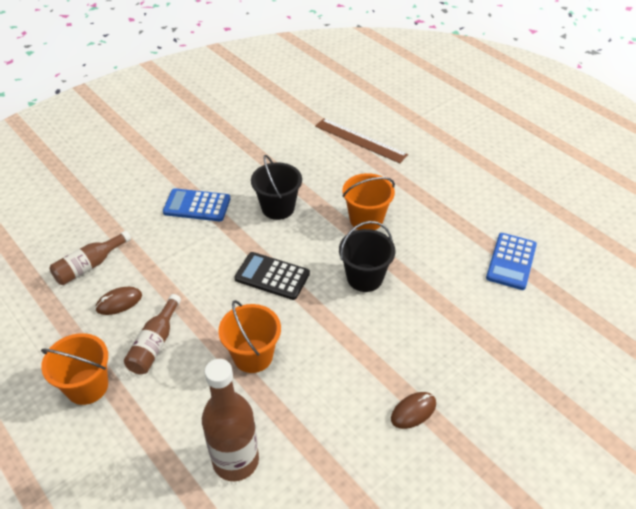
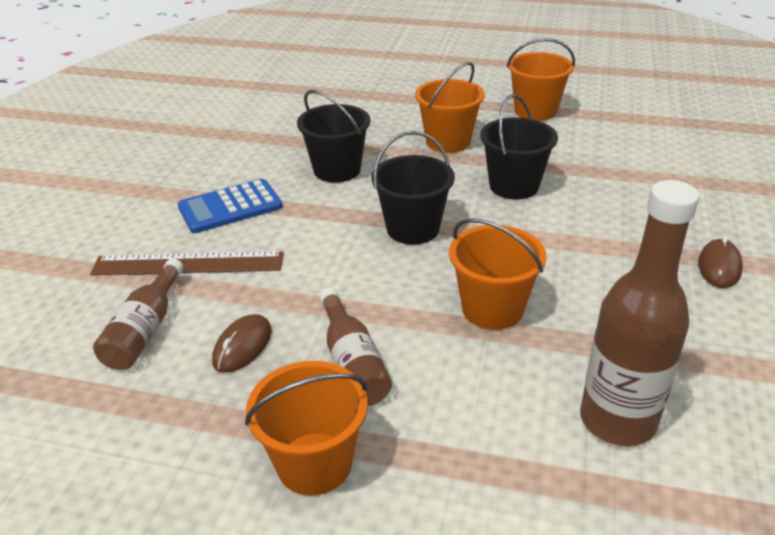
camera: 35 degrees left, 10 degrees down
(272, 276) = (413, 229): black calculator -> black bucket
(360, 140) = (354, 87): brown ruler -> brown ruler (188, 264)
(454, 222) = (535, 111): none -> orange bucket
(511, 261) = (626, 118): blue calculator -> none

